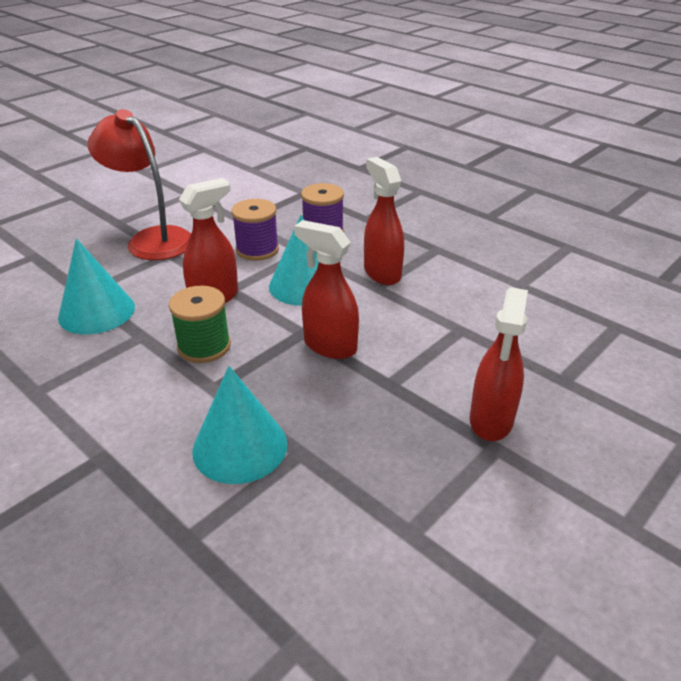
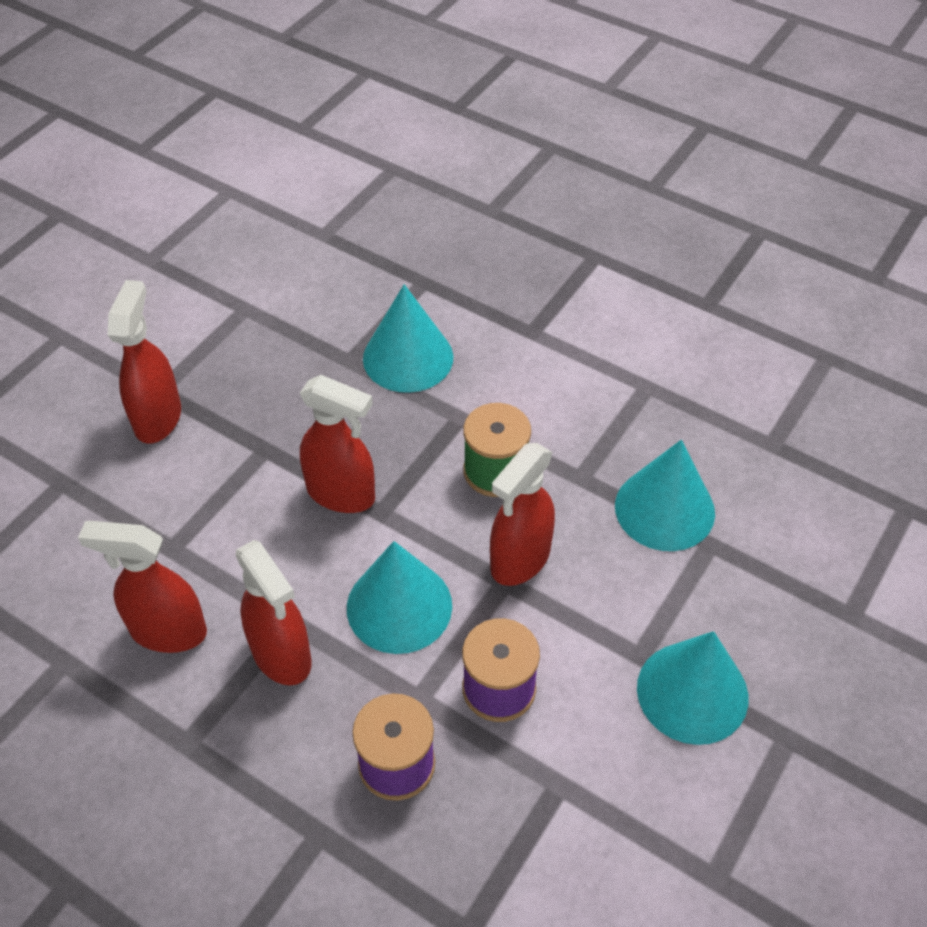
camera: 170 degrees right, 15 degrees up
(152, 239) = (692, 692): red lamp -> turquoise cone
(455, 289) = (167, 631): none -> red spray bottle

